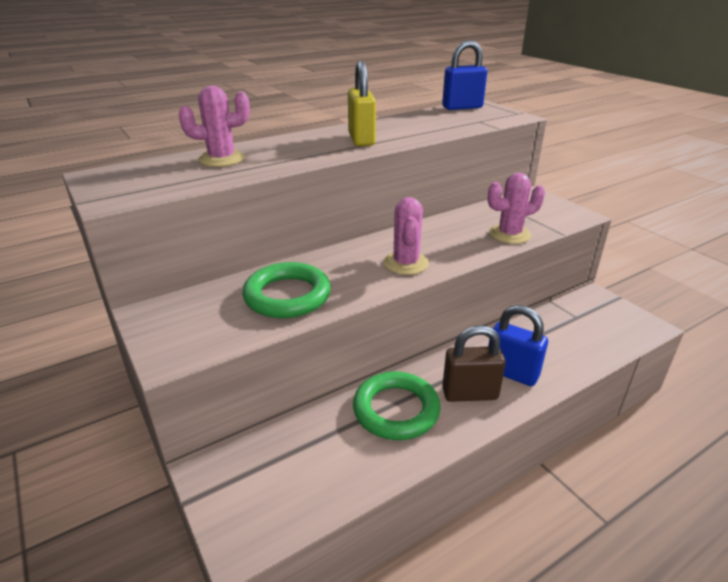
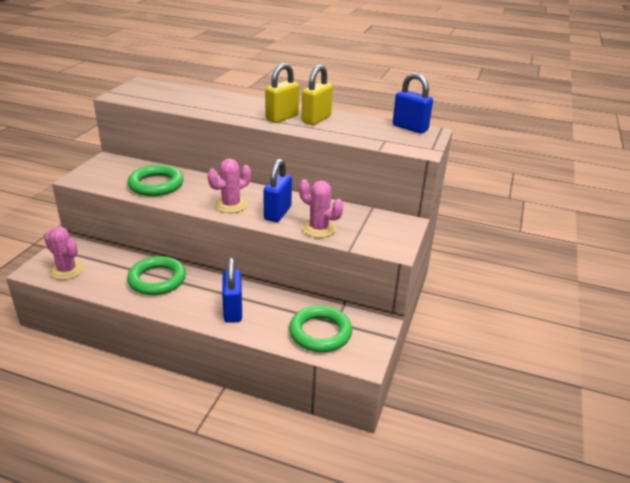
camera: 50 degrees right, 0 degrees up
(222, 159) = (197, 97): pink cactus -> pink cactus (67, 270)
(389, 129) = (316, 119): none -> yellow padlock
(454, 244) = (277, 213): none -> blue padlock
(469, 394) = (195, 300): brown padlock -> none
(589, 332) = (320, 332): none -> green ring

